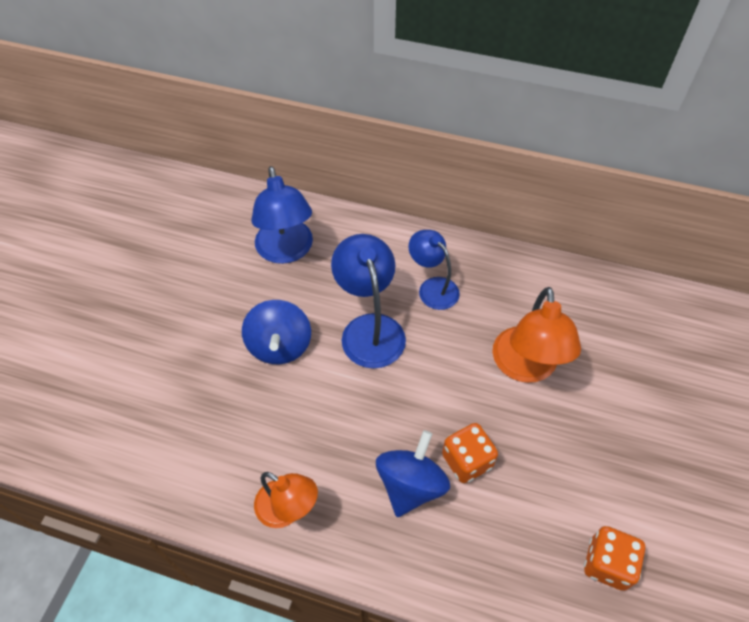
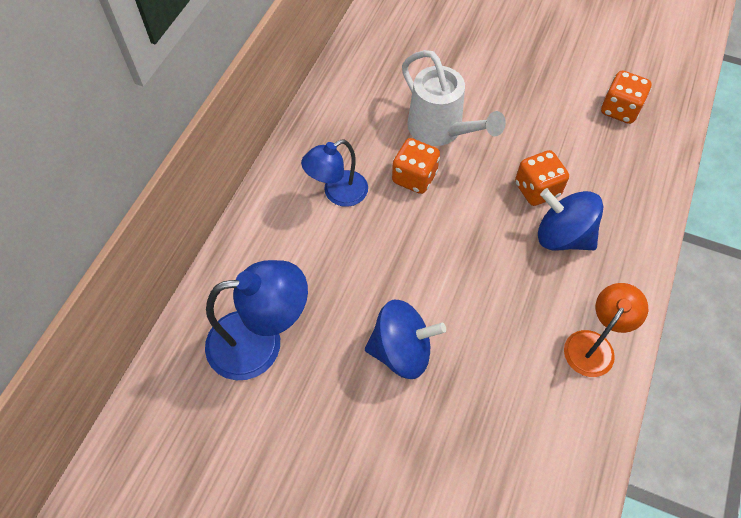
camera: 85 degrees left, 5 degrees up
(369, 329) = (385, 257): blue lamp -> none
(461, 347) = (414, 177): none -> orange dice
(525, 367) = (441, 130): orange lamp -> white watering can

